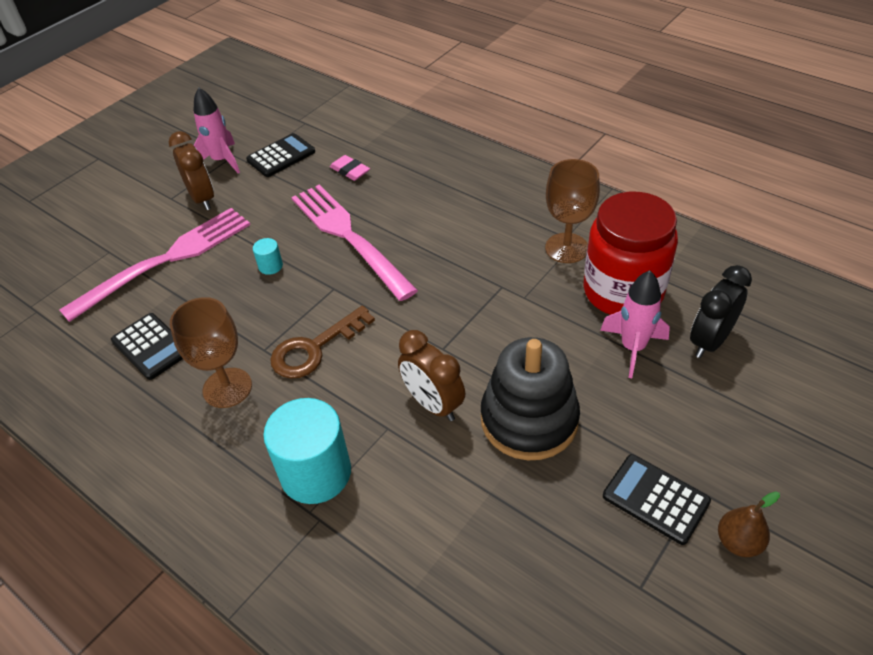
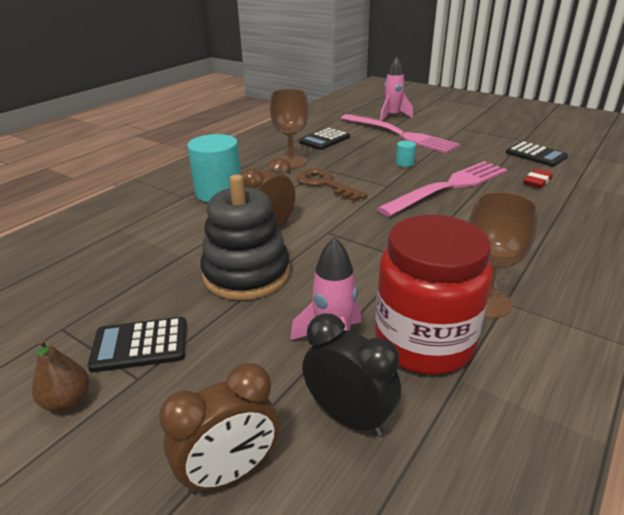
camera: 85 degrees right, 15 degrees down
(202, 198) = (467, 136): brown clock -> brown clock (230, 472)
(221, 161) = (514, 137): pink rocket -> pink rocket (392, 116)
(350, 171) = (537, 181): pink eraser -> red eraser
(655, 499) = (140, 345): black calculator -> black calculator turned 135 degrees counterclockwise

